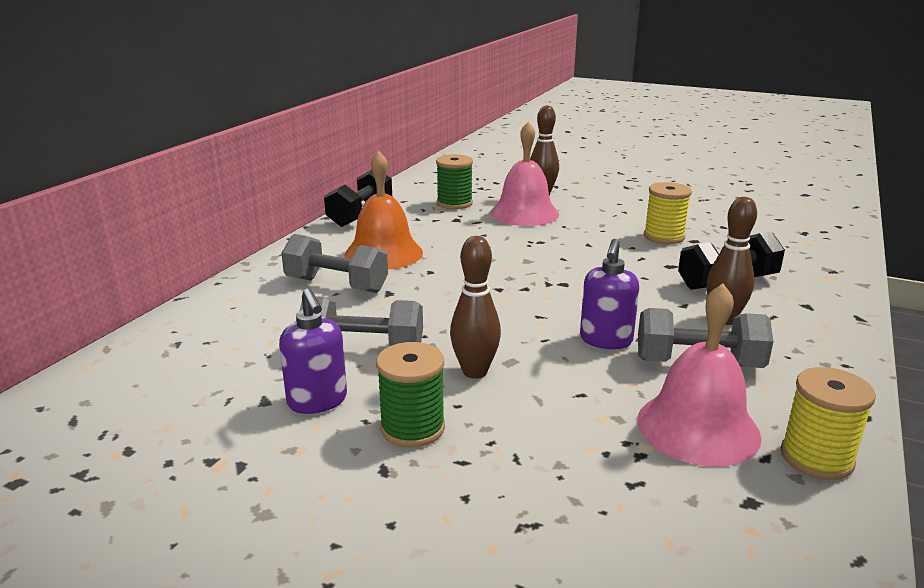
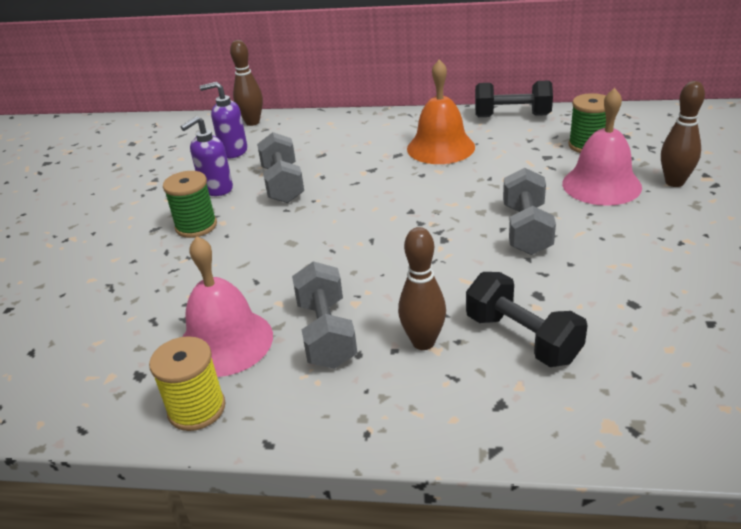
camera: 75 degrees right, 10 degrees up
(336, 285) = (370, 148): grey dumbbell -> grey dumbbell (526, 229)
(475, 372) = (270, 231): brown bowling pin -> brown bowling pin (252, 122)
(605, 340) = (344, 279): purple soap dispenser -> purple soap dispenser (233, 151)
(664, 237) = (622, 280): yellow spool -> none

